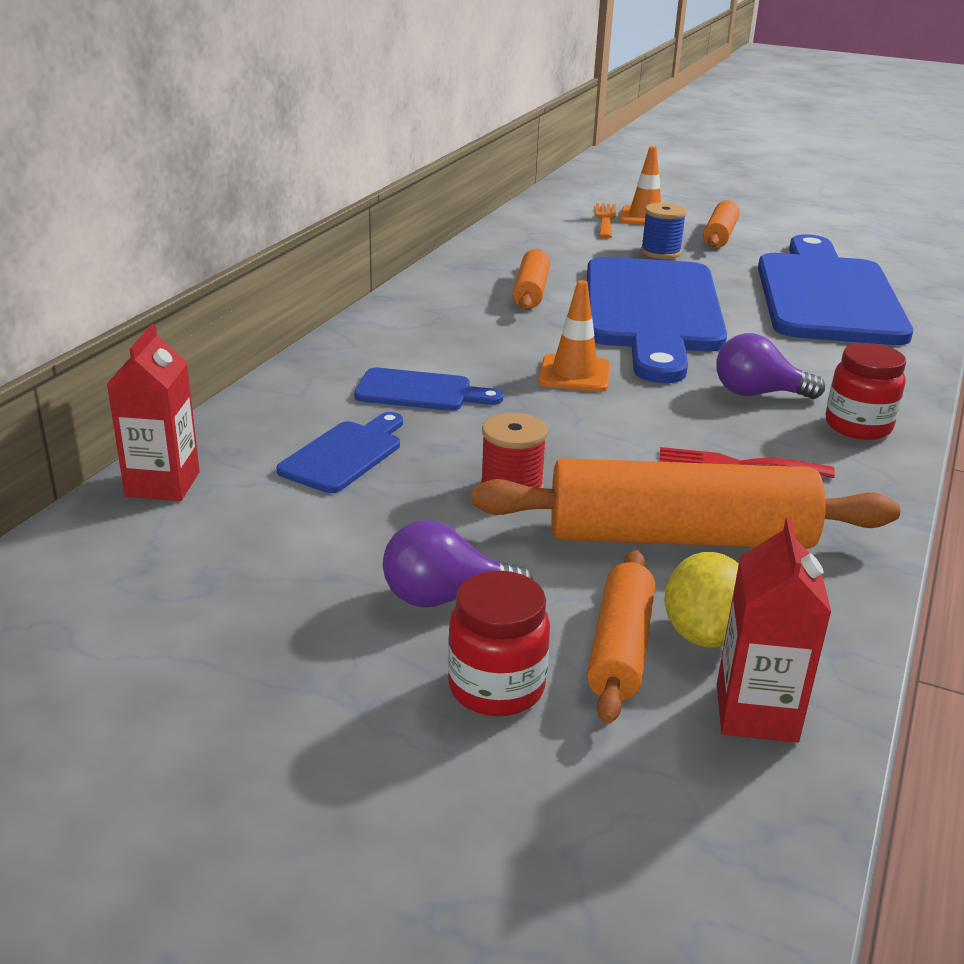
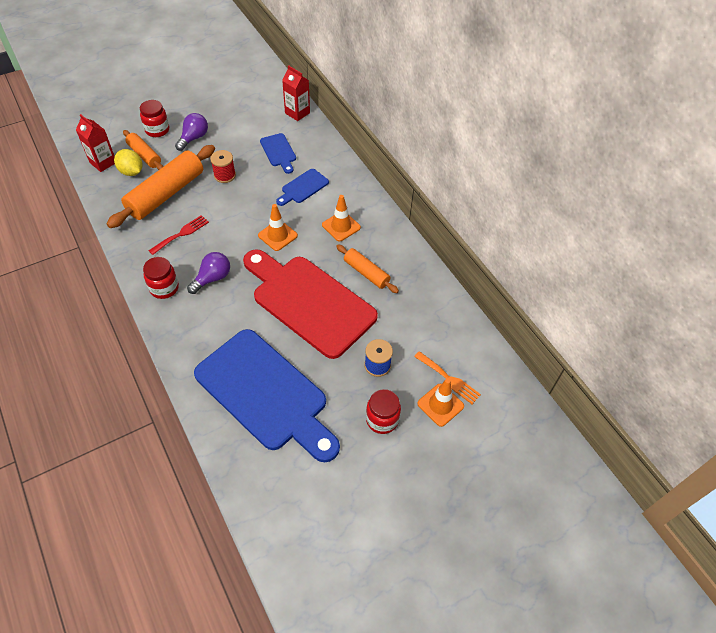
camera: 125 degrees right, 25 degrees up
(467, 332) = (341, 226): none -> orange traffic cone
(652, 311) = (309, 302): blue cutting board -> red cutting board
(720, 235) = (382, 420): orange rolling pin -> red jar

